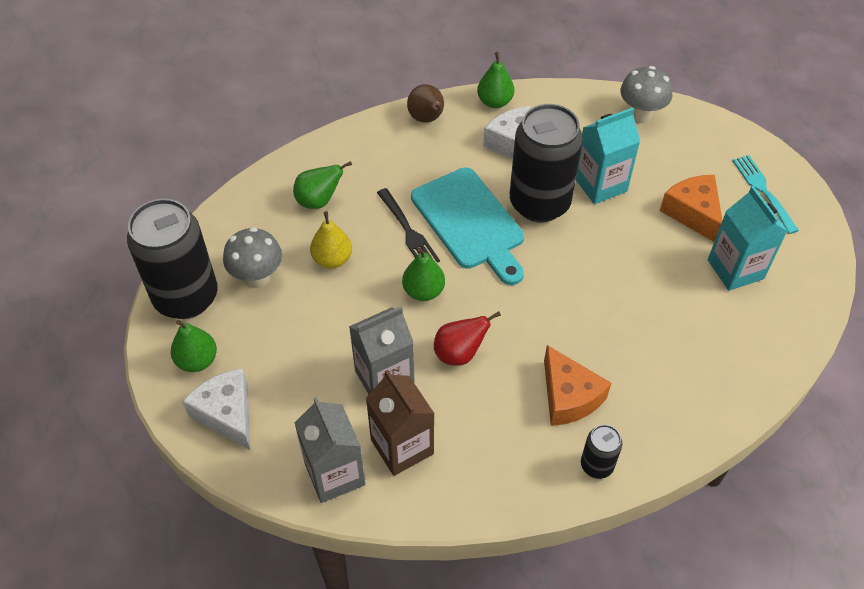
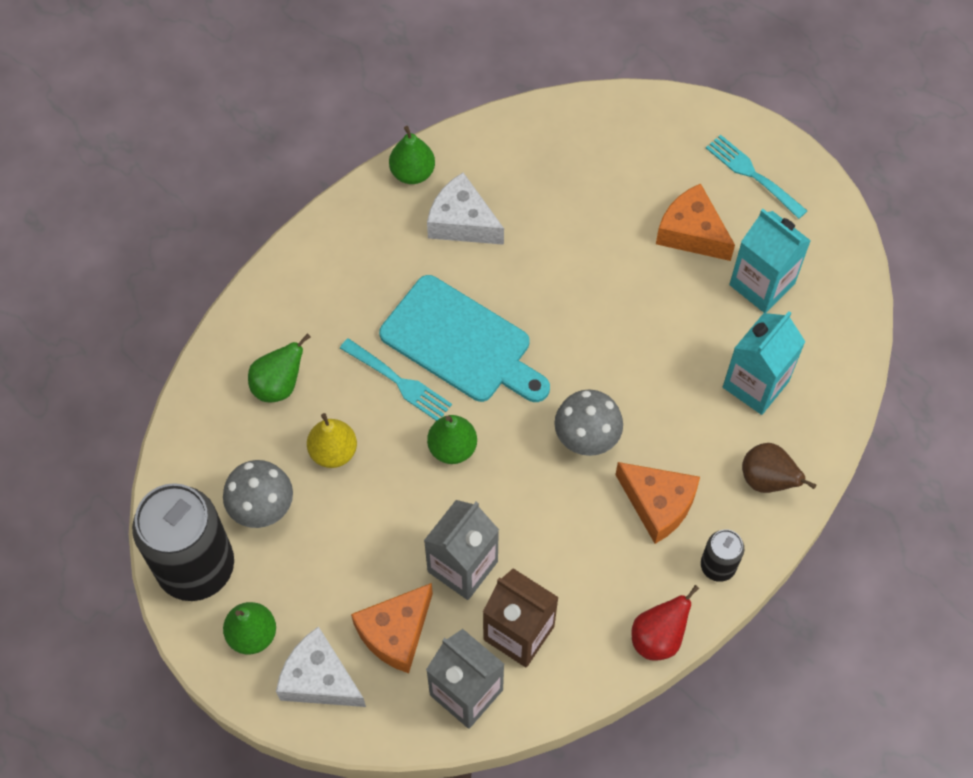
camera: 25 degrees left, 10 degrees up
(304, 405) = (395, 633): none -> orange cheese
(407, 230) = (398, 381): black fork -> turquoise fork
(427, 119) = (346, 227): brown pear -> brown pear (767, 480)
(459, 353) = (526, 504): red pear -> red pear (658, 637)
(539, 203) = (524, 287): black can -> none
(600, 184) = (579, 236): turquoise carton -> turquoise carton (755, 384)
(640, 115) = (583, 127): grey mushroom -> grey mushroom (586, 440)

